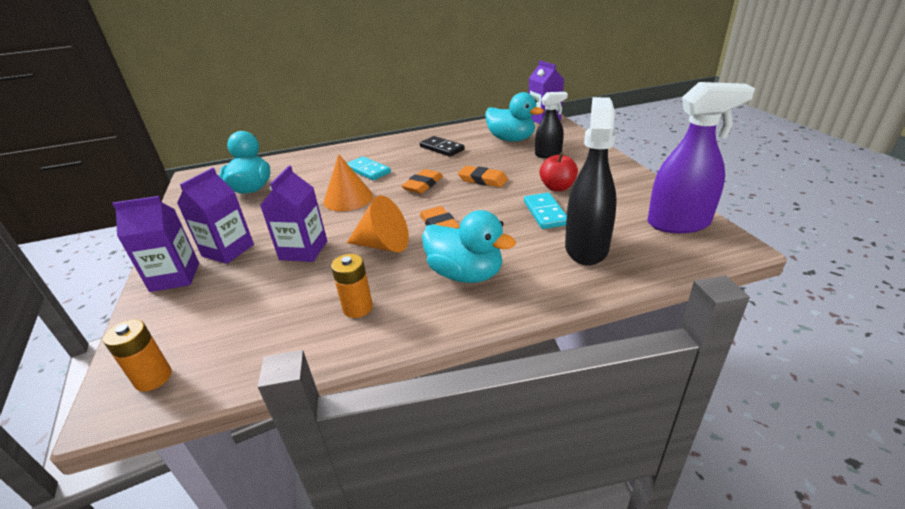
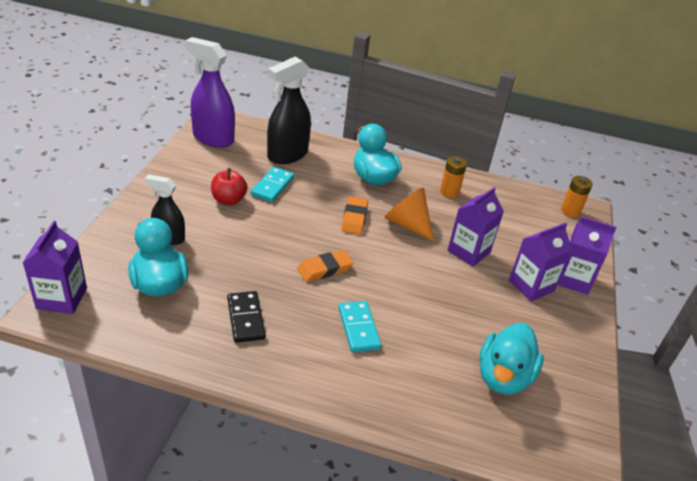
camera: 155 degrees left, 5 degrees up
(348, 198) = (405, 292): orange cone -> none
(482, 180) = (269, 242): orange eraser -> none

